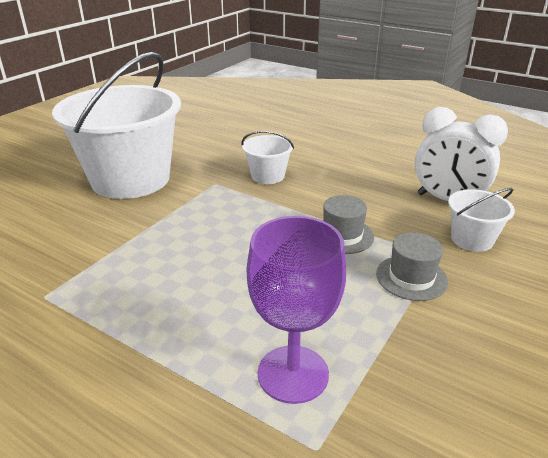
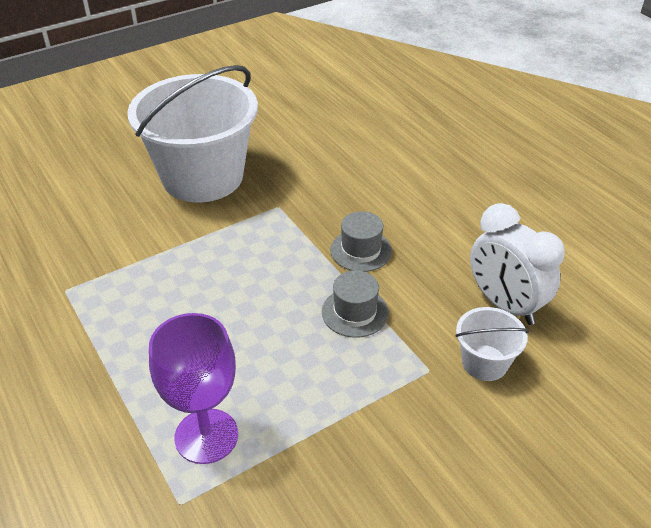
camera: 25 degrees right, 10 degrees up
(267, 176) = (337, 211): white bucket -> none
(411, 277) = (382, 383): grey hat -> grey hat (361, 250)

